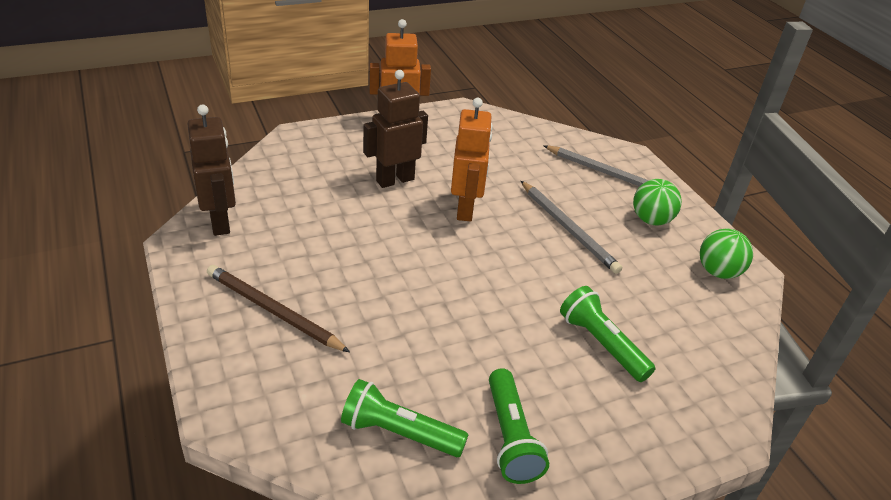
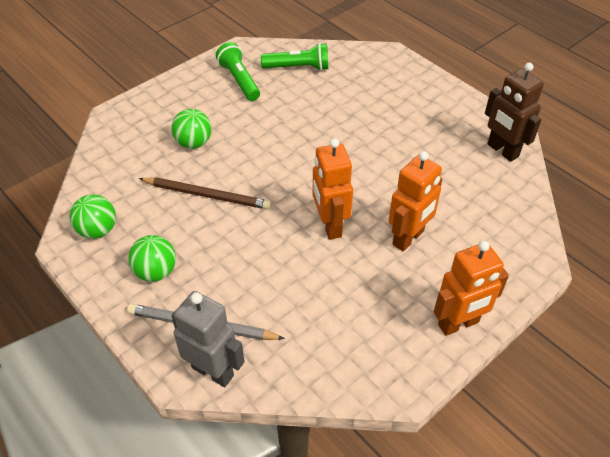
camera: 165 degrees right, 10 degrees up
(273, 311) = (410, 104): brown pencil -> brown pencil (207, 195)
(395, 180) = (408, 238): brown robot -> orange robot
(568, 228) = (234, 234): grey pencil -> none
(601, 344) = (193, 143): green flashlight -> green ball
(603, 149) = (213, 371): none -> grey robot

